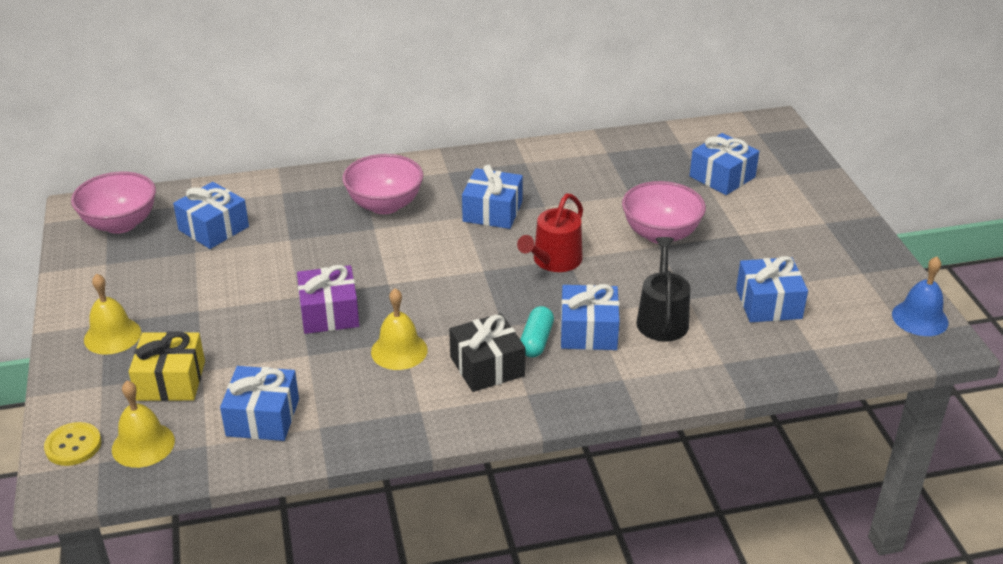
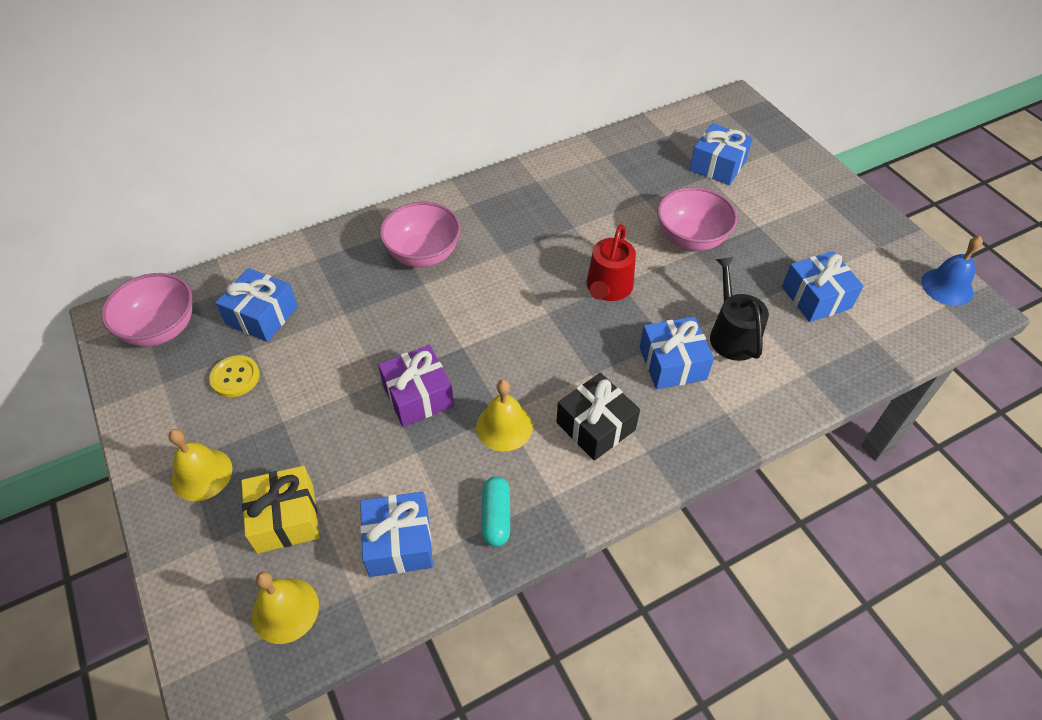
camera: 15 degrees left, 15 degrees up
(73, 445) = (208, 631): yellow button -> yellow button (235, 377)
(492, 211) = (529, 243): blue gift -> none
(536, 341) = (629, 385): turquoise capsule -> turquoise capsule (496, 517)

